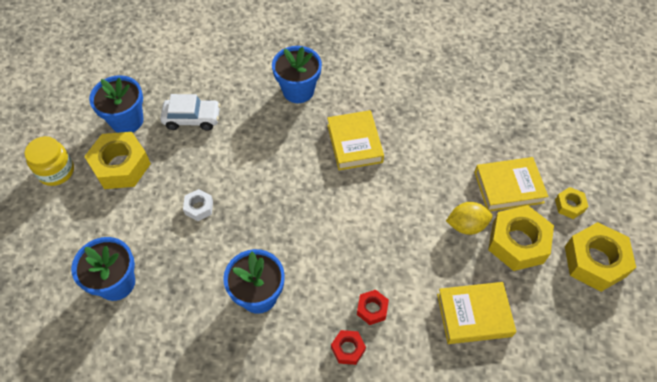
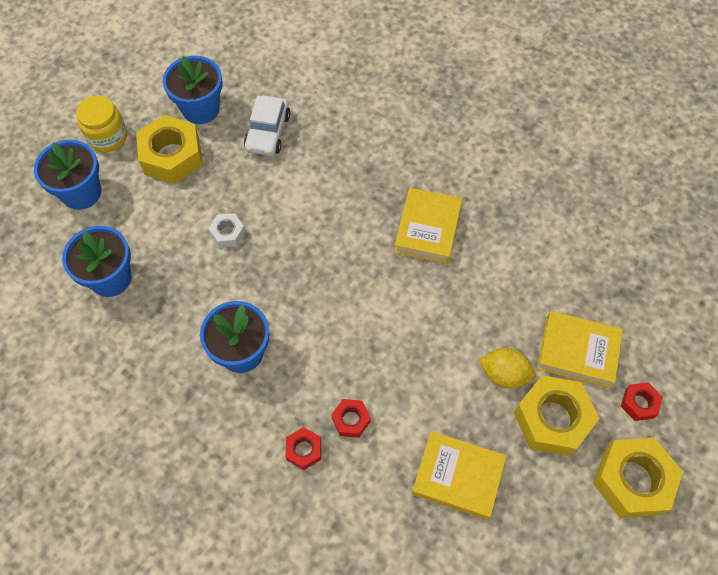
camera: 25 degrees right, 5 degrees up
(192, 118) = (268, 132): white car -> white car turned 75 degrees clockwise
(298, 90) = (396, 144): blue flower pot -> blue flower pot (81, 193)
(569, 205) = (639, 403): yellow nut -> red nut

